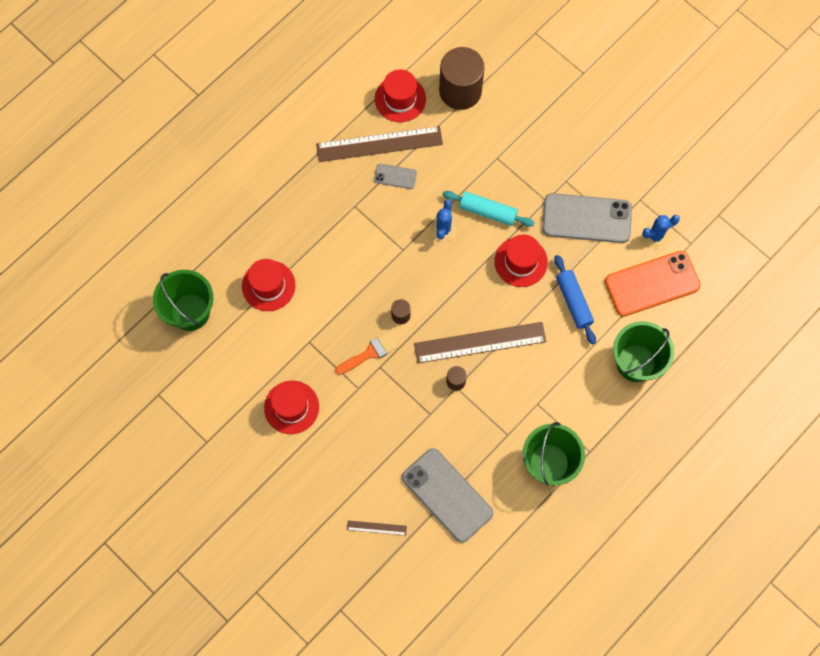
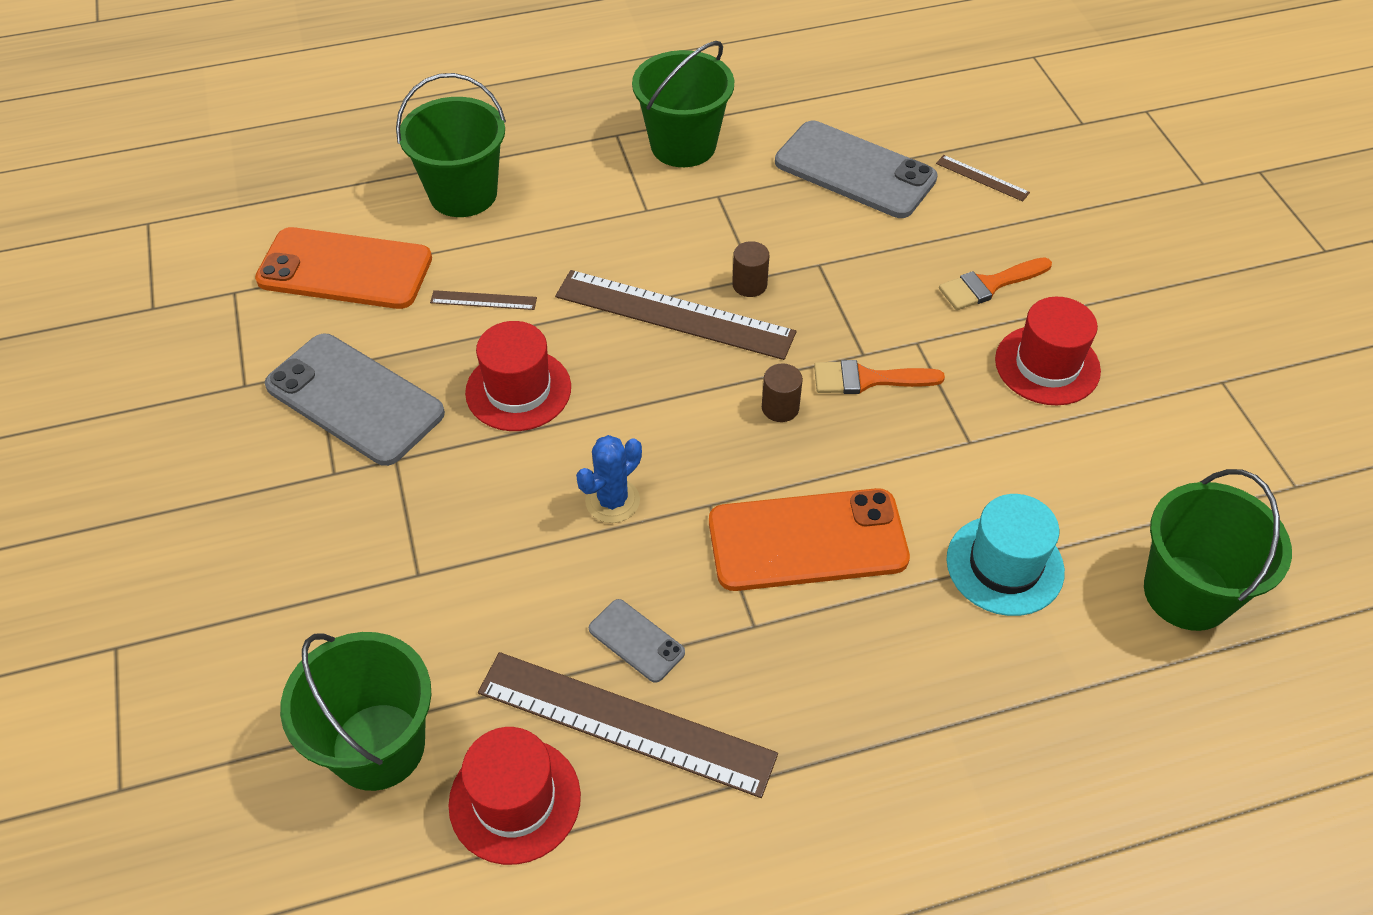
camera: 150 degrees left, 20 degrees down
(268, 285) = (1004, 565): red hat -> turquoise hat
(339, 446) = (989, 285): none -> orange brush
(353, 254) = (807, 540): none -> orange phone
(447, 495) = (855, 170): grey phone -> grey phone turned 45 degrees counterclockwise
(460, 91) = (378, 746): brown cylinder -> green bucket
(487, 211) = (510, 491): turquoise rolling pin -> none
(573, 302) = (483, 300): blue rolling pin -> brown ruler
(655, 236) = (275, 324): blue cactus -> none

